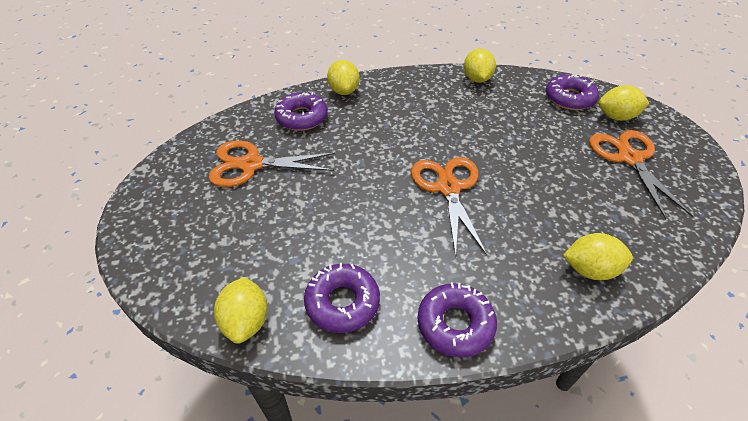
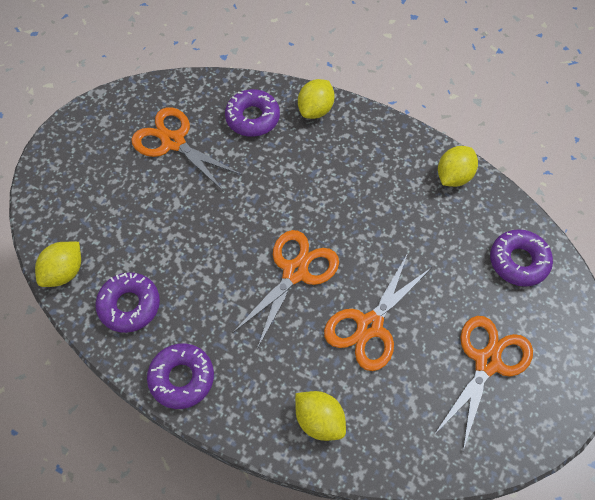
camera: 40 degrees right, 15 degrees up
(539, 186) = (370, 326): none -> orange scissors
(616, 117) = (538, 314): yellow lemon -> none

